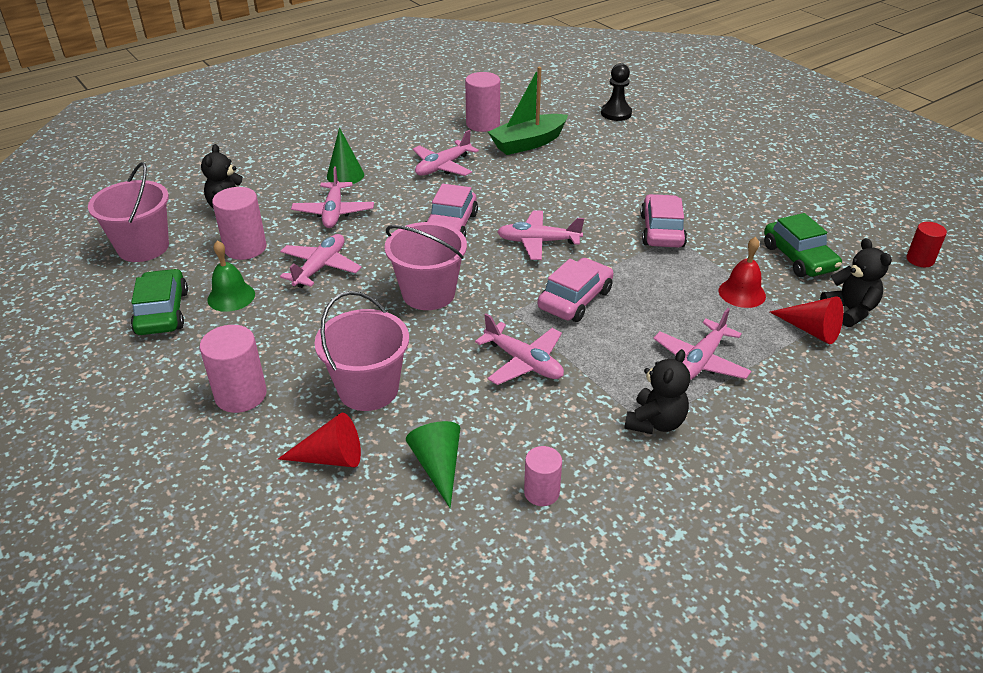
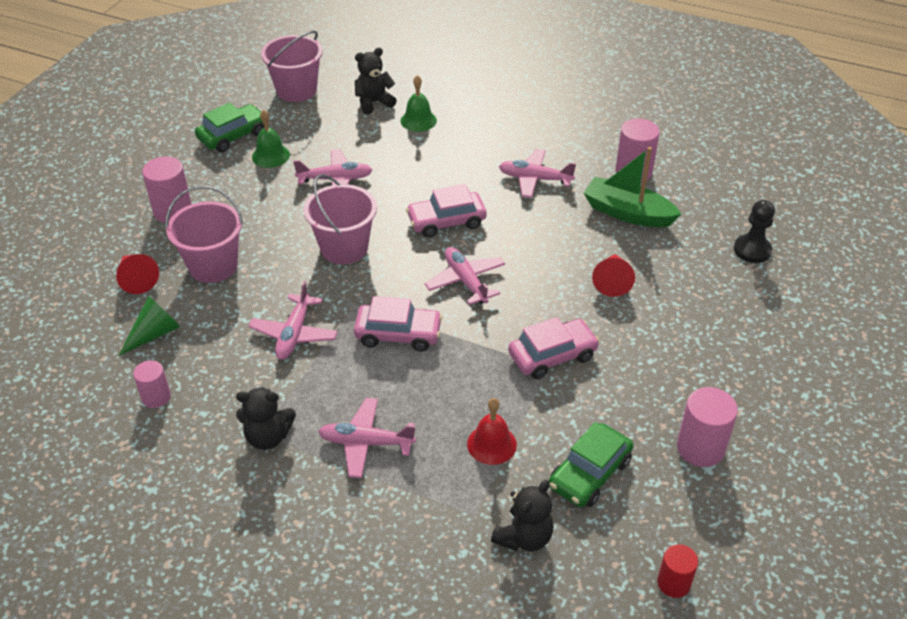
camera: 60 degrees right, 5 degrees up
(245, 248) = (331, 133): pink cylinder -> pink cylinder (700, 448)
(291, 194) = (418, 120): none -> green bell
(333, 212) = (412, 152): pink plane -> none
(345, 175) = (470, 134): green cone -> none
(811, 330) = (468, 512): red cone -> red cone (612, 281)

